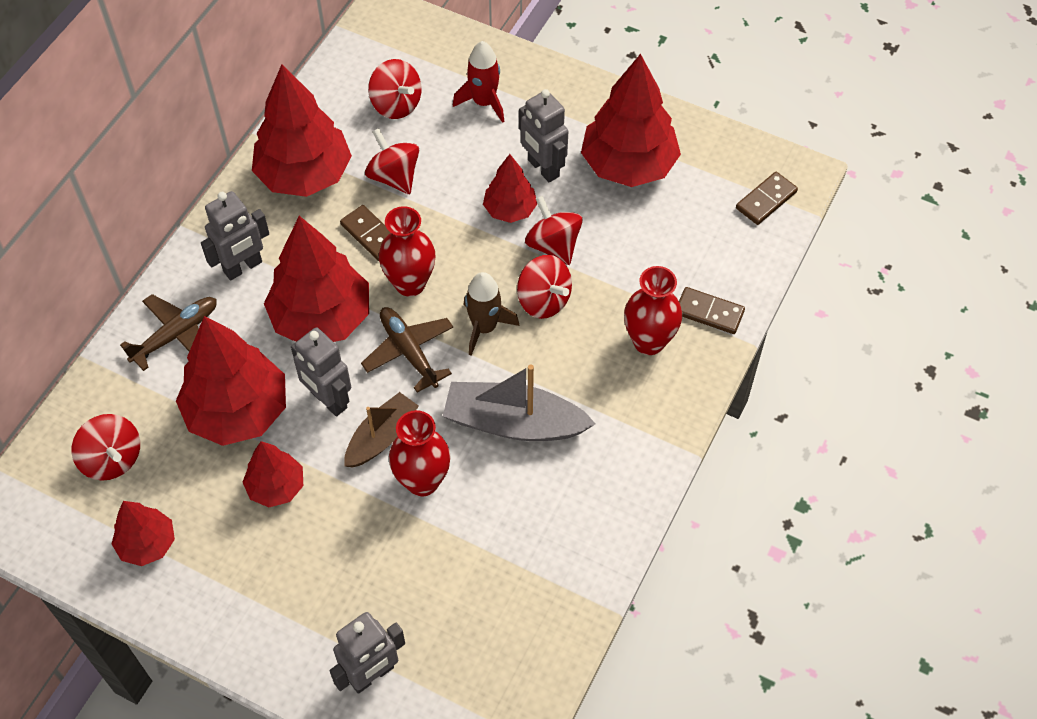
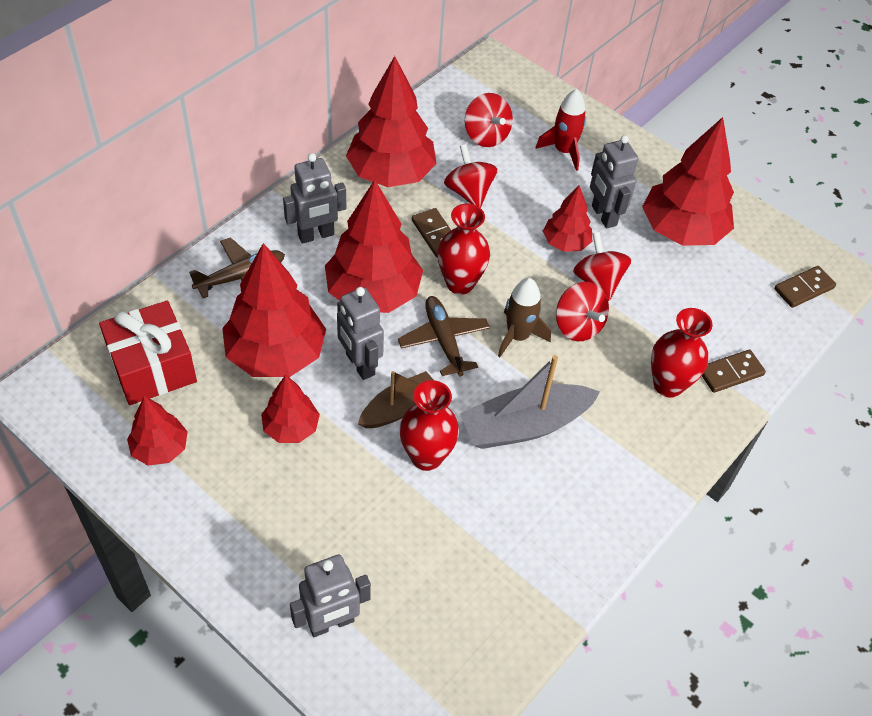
camera: 10 degrees right, 5 degrees down
(112, 459) = (152, 367): red spinning top -> red gift
(513, 423) = (524, 425): grey boat -> grey boat turned 45 degrees counterclockwise
(709, 312) = (730, 373): brown domino -> brown domino turned 60 degrees counterclockwise

